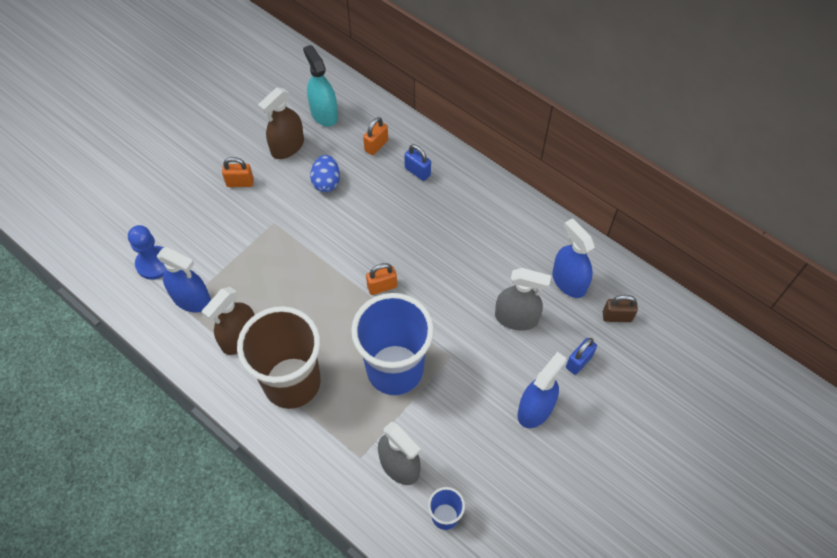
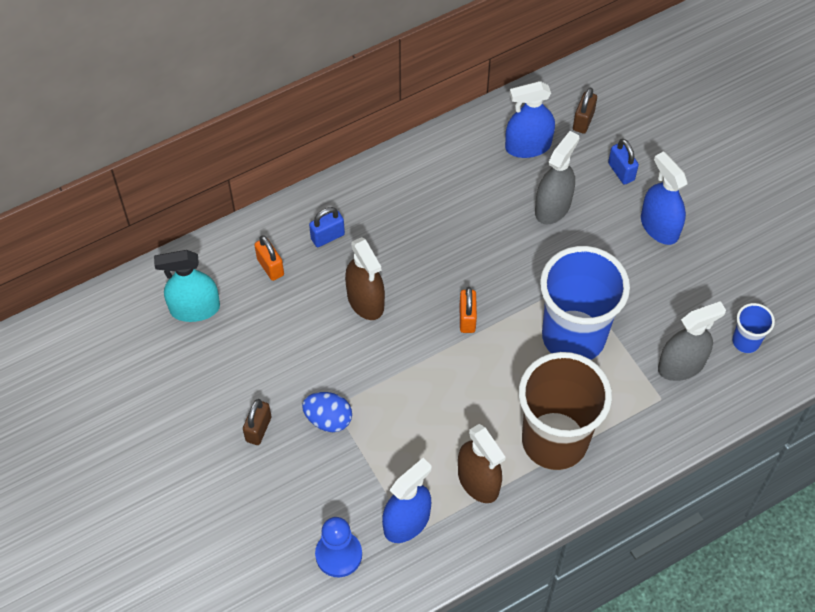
camera: 70 degrees left, 0 degrees up
(240, 182) = (258, 429): orange padlock -> brown padlock
(287, 147) = (227, 362): brown spray bottle -> brown spray bottle (365, 300)
(326, 182) = (300, 334): blue egg -> blue egg (328, 419)

